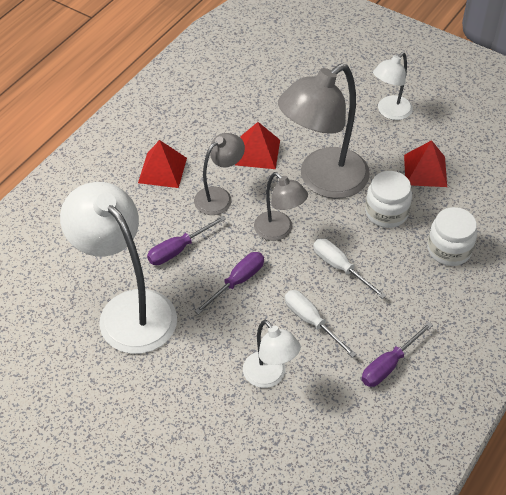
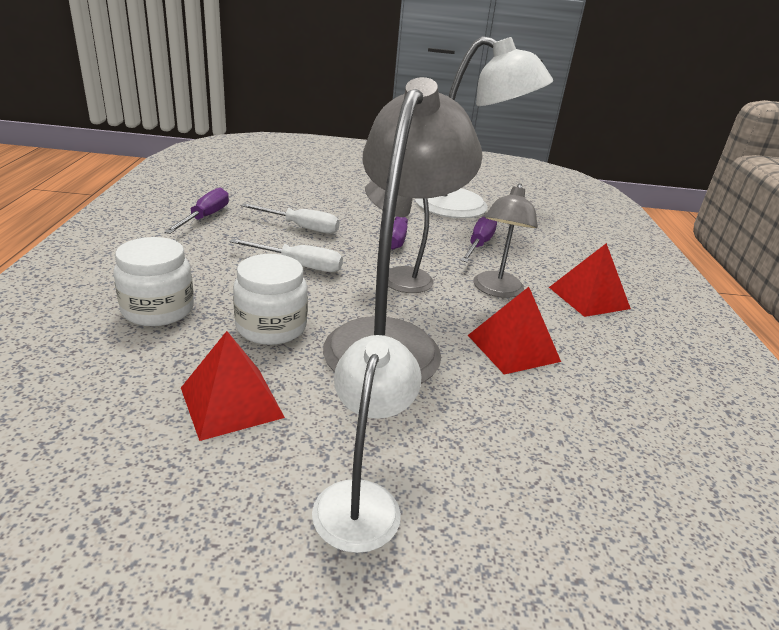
camera: 145 degrees right, 20 degrees down
(270, 376) = (313, 198): white lamp -> none

